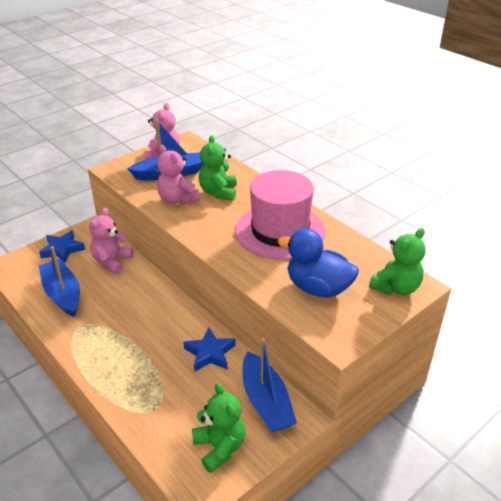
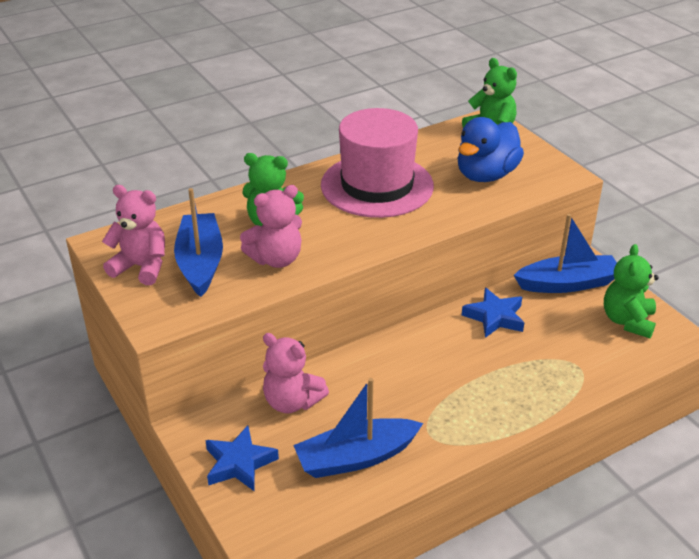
camera: 80 degrees left, 0 degrees up
(219, 447) = (627, 321): green teddy bear -> green teddy bear turned 60 degrees counterclockwise

